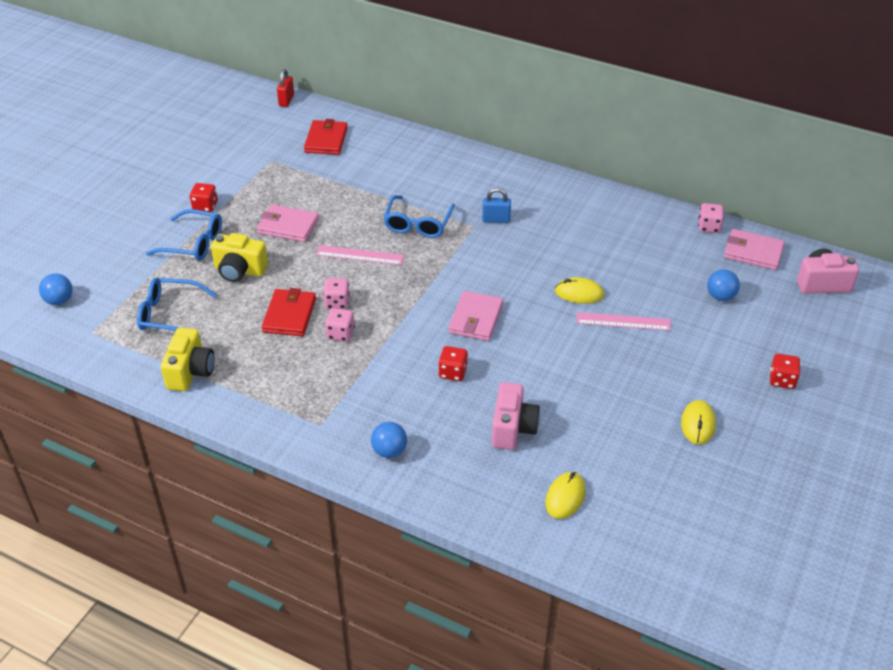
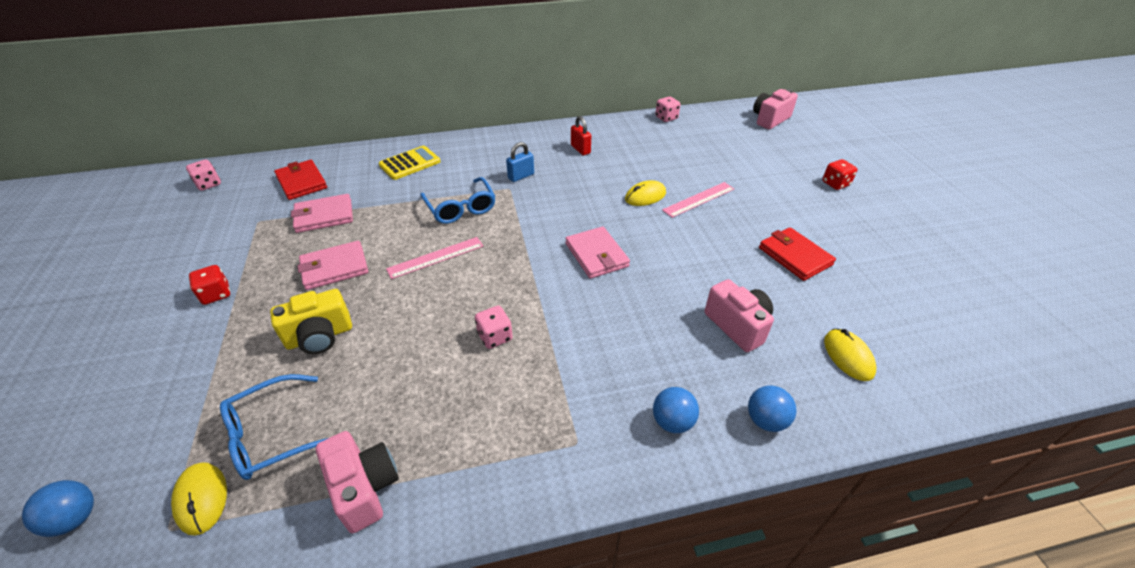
camera: 40 degrees left, 0 degrees up
(190, 372) = (364, 488): yellow camera -> pink camera
(193, 243) = (234, 338): blue glasses -> none
(286, 100) = (227, 168): red padlock -> red padlock (580, 149)
(289, 315) = (423, 350): red wallet -> red wallet (794, 256)
(337, 302) = (459, 310): pink dice -> pink dice (209, 184)
(420, 162) = (410, 163): none -> yellow calculator
(453, 372) = (633, 309): red dice -> none
(698, 424) = (838, 240): yellow mouse -> yellow mouse (201, 499)
(720, 296) = (731, 153): blue ball -> blue ball (766, 420)
(753, 252) = (710, 120): pink wallet -> pink wallet (324, 216)

